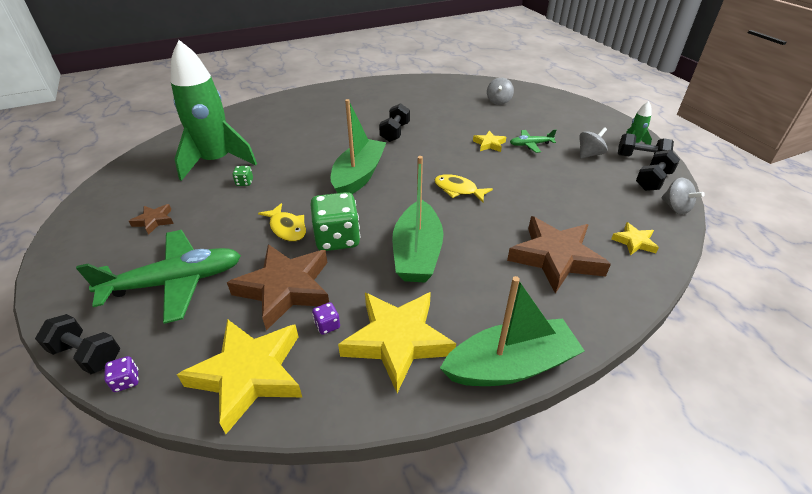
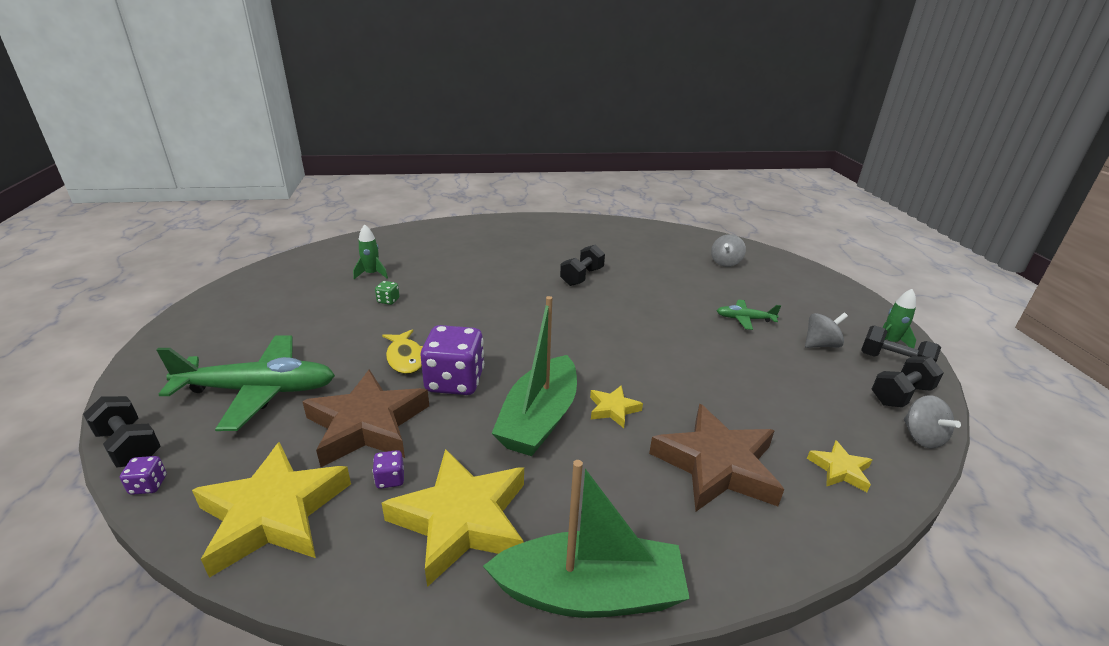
camera: 15 degrees right, 10 degrees down
(154, 221) = (276, 322): brown star -> none
(216, 161) = (372, 274): green rocket -> green rocket, size x0.40
(337, 238) = (455, 381): green dice -> purple dice
(359, 176) = (515, 317): green boat -> none
(458, 190) = (626, 355): yellow fish -> none
(489, 144) = (691, 309): yellow star -> yellow star (613, 409)

